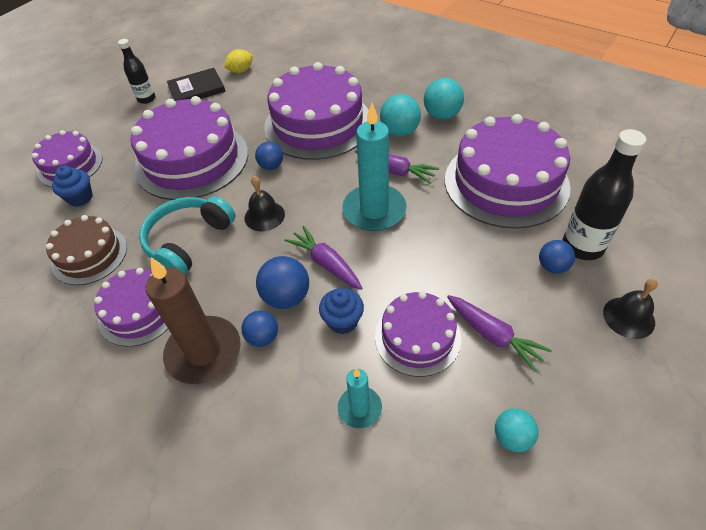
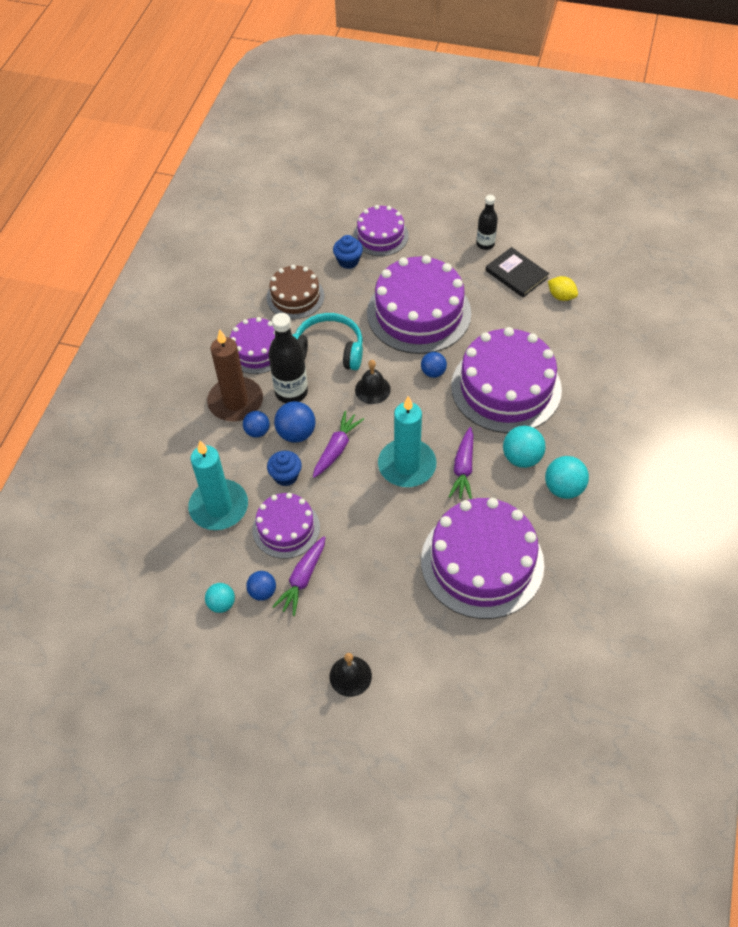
camera: 70 degrees right, 5 degrees up
(360, 408) = (219, 507): turquoise candle -> turquoise candle, size x1.88
(552, 267) = (387, 613): blue ball -> blue ball (262, 592)
(582, 246) = (420, 635): black bottle -> black bottle (291, 392)

